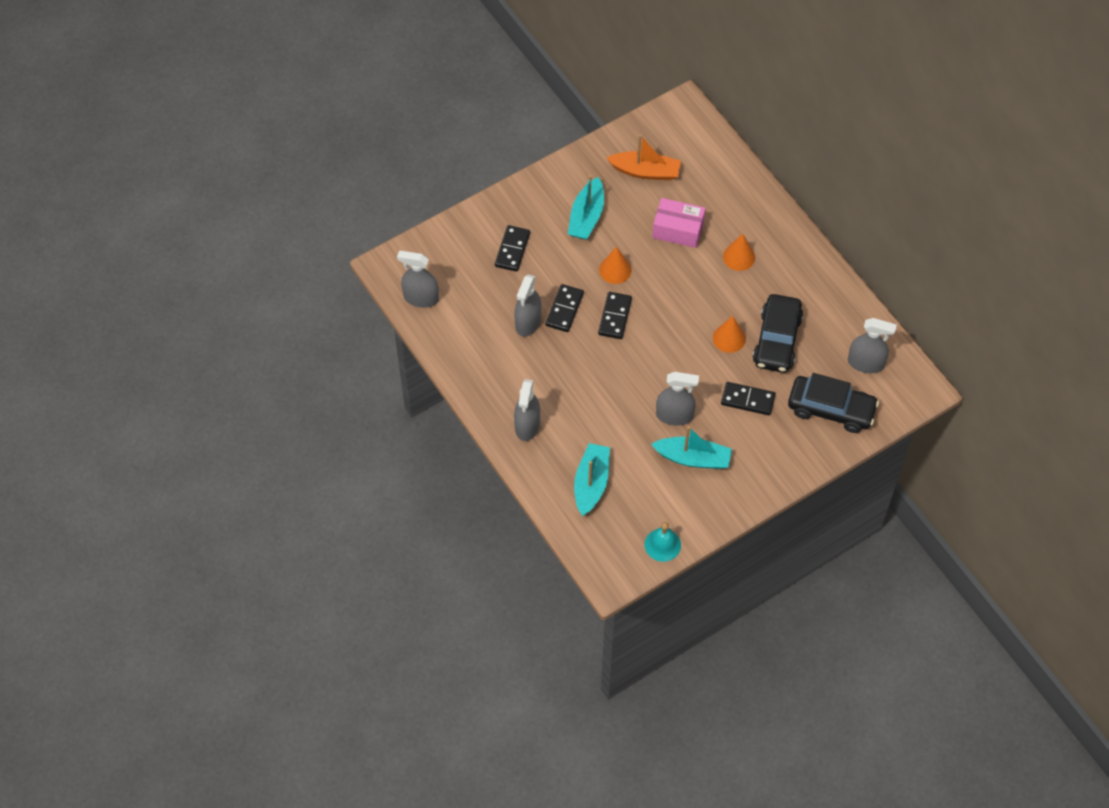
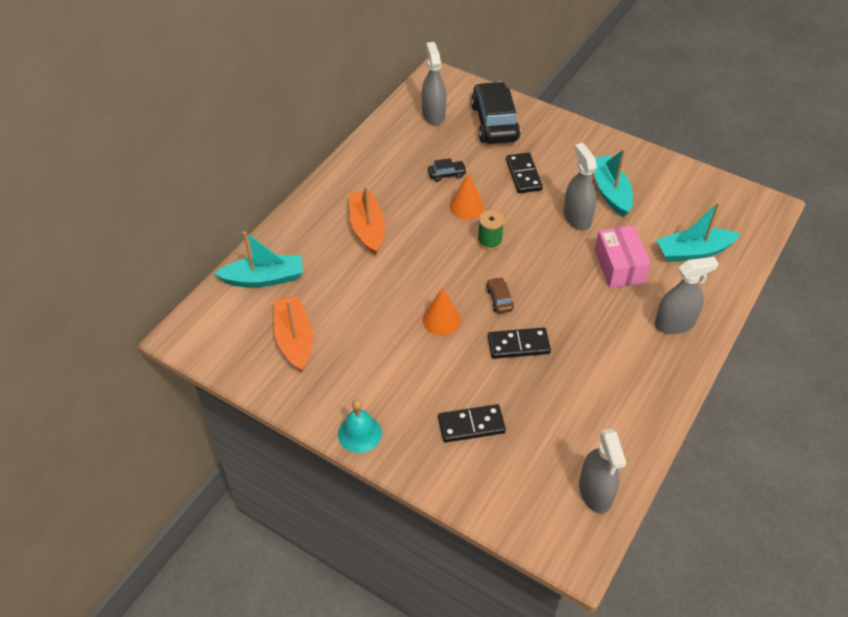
camera: 115 degrees left, 10 degrees down
(528, 322) = (556, 371): grey spray bottle -> none
(586, 217) = (385, 371): turquoise boat -> turquoise boat (264, 278)
(615, 317) = (499, 299): black domino -> brown car
(662, 544) = (708, 184): turquoise bell -> turquoise bell (359, 433)
(678, 230) = (360, 285): pink box -> pink box (619, 266)
(680, 337) = (489, 241): none -> green spool
(739, 257) = (367, 228): orange cone -> orange boat
(777, 340) = (447, 174): black car -> black car, size x0.43

